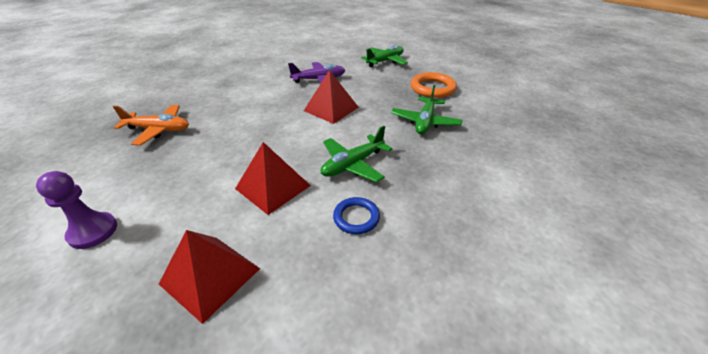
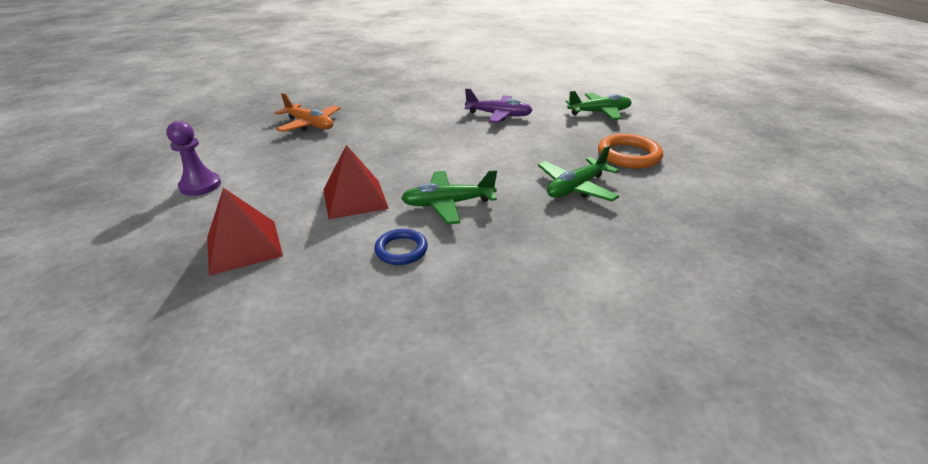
camera: 30 degrees right, 5 degrees down
(331, 109) = (481, 146): red pyramid -> none

